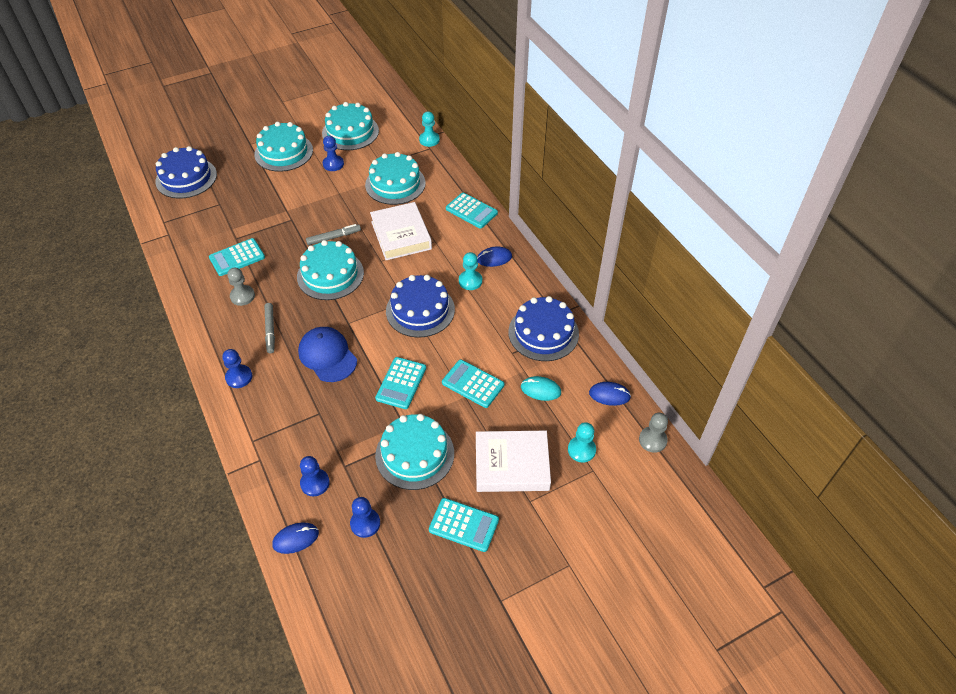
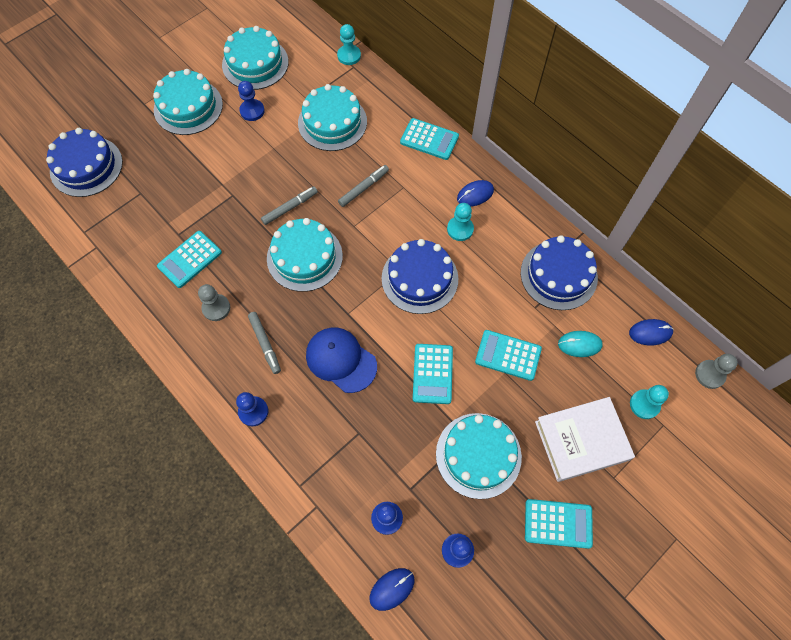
camera: 15 degrees left, 15 degrees up
(401, 235) = (363, 188): white book -> grey marker

